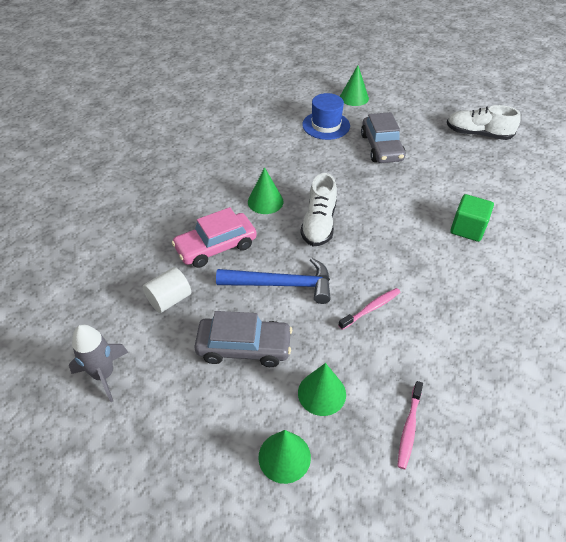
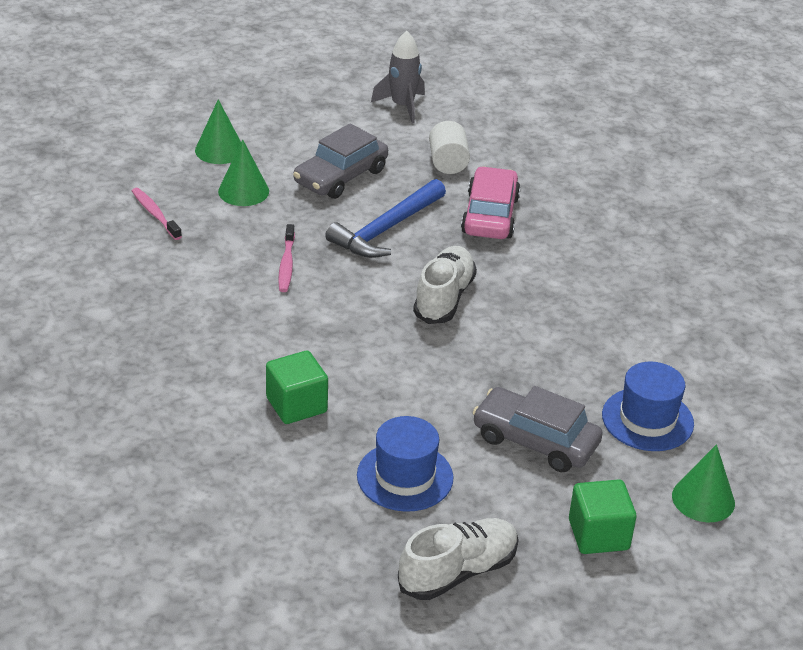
camera: 125 degrees right, 10 degrees down
(265, 201) = (528, 280): green cone -> none
(319, 224) = (444, 298): white shoe -> white shoe turned 60 degrees clockwise
(408, 112) = (598, 535): none -> green cube
(455, 171) = (405, 477): none -> blue hat

